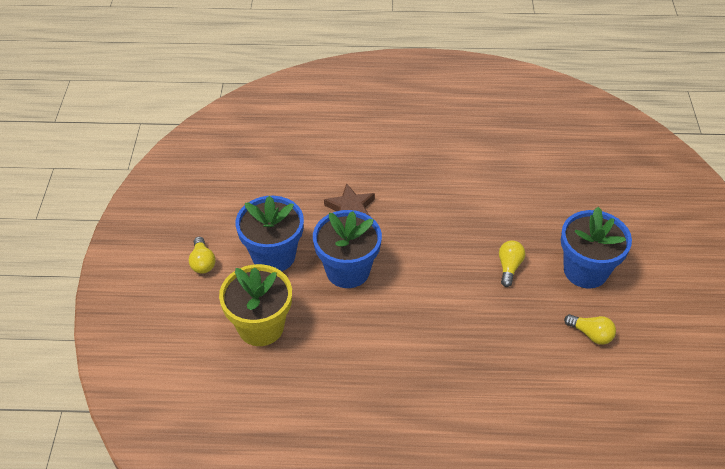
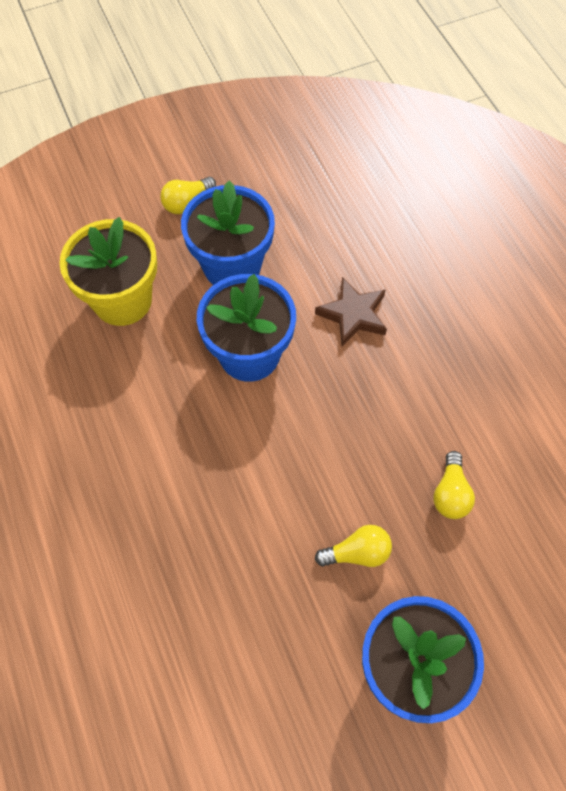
camera: 65 degrees right, 15 degrees up
(591, 334) = (290, 714): yellow light bulb -> yellow light bulb (450, 493)

